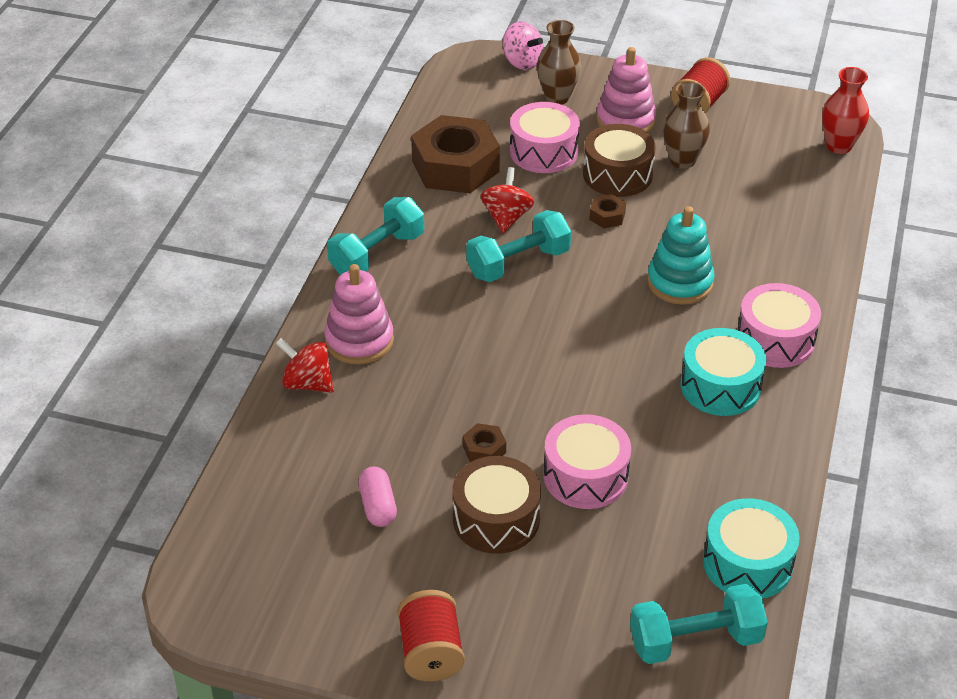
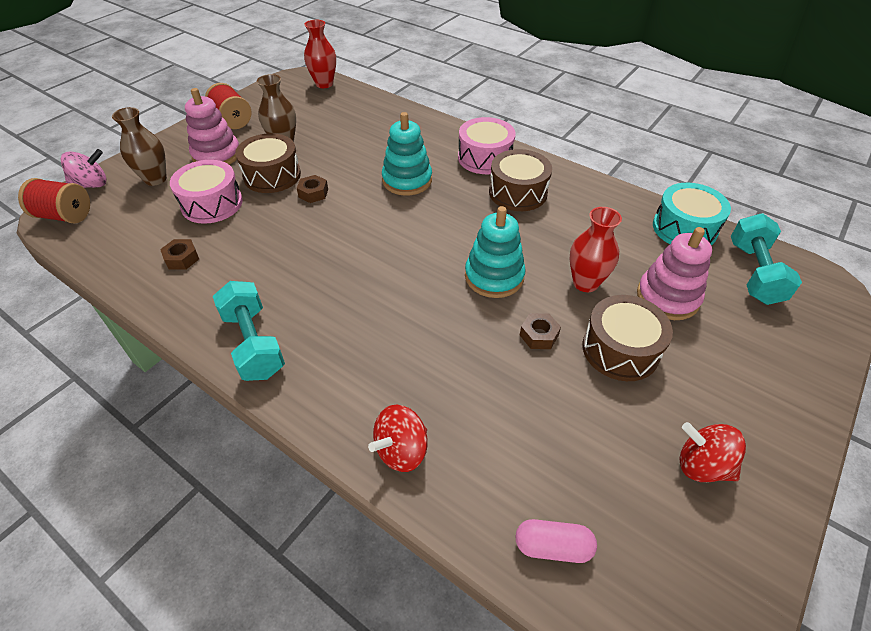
camera: 70 degrees left, 5 degrees up
(359, 341) = (364, 389): pink stacking toy -> pink stacking toy (667, 297)
(378, 506) = (588, 432): pink capsule -> pink capsule (552, 546)
(431, 652) = (770, 438): red spool -> red spool (65, 216)
(455, 166) = (182, 258): brown nut -> brown nut, size x0.41
(506, 217) = (272, 245): red spinning top -> red spinning top (701, 465)
(518, 263) = (331, 254): turquoise dumbbell -> none
(553, 396) = (494, 276): none -> turquoise stacking toy
(585, 476) = (585, 283): pink drum -> red vase
(720, 386) = (518, 192): turquoise drum -> brown drum

